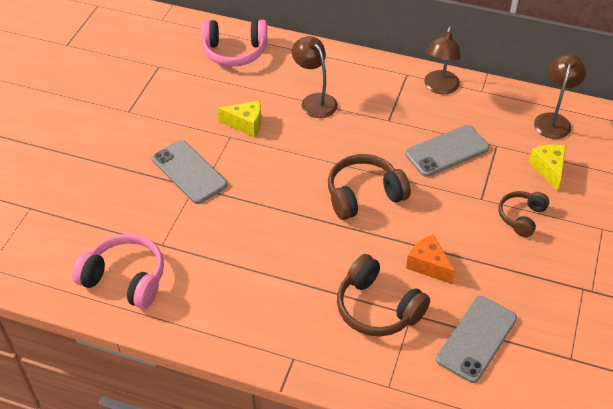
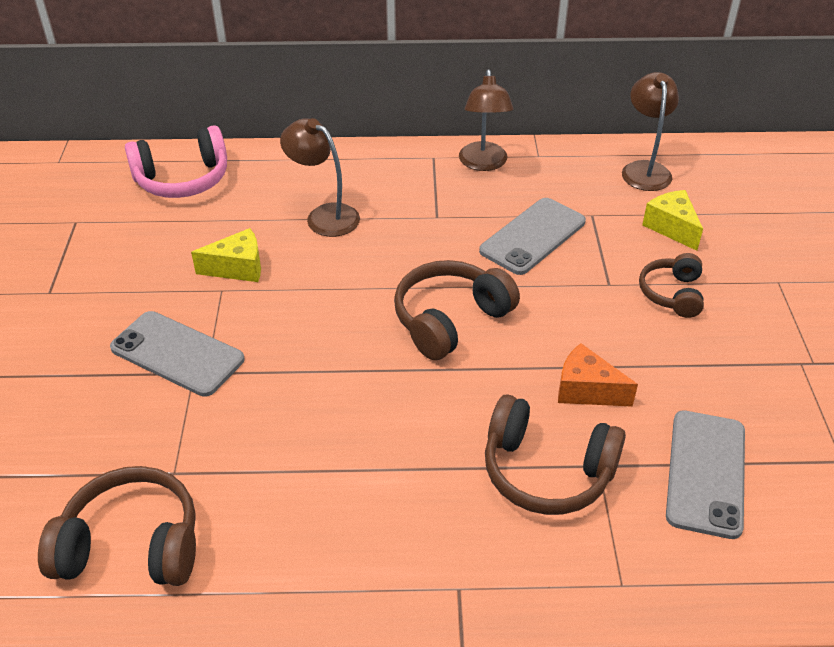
camera: 20 degrees left, 5 degrees down
(125, 279) = (131, 545): pink headphones -> brown headphones

